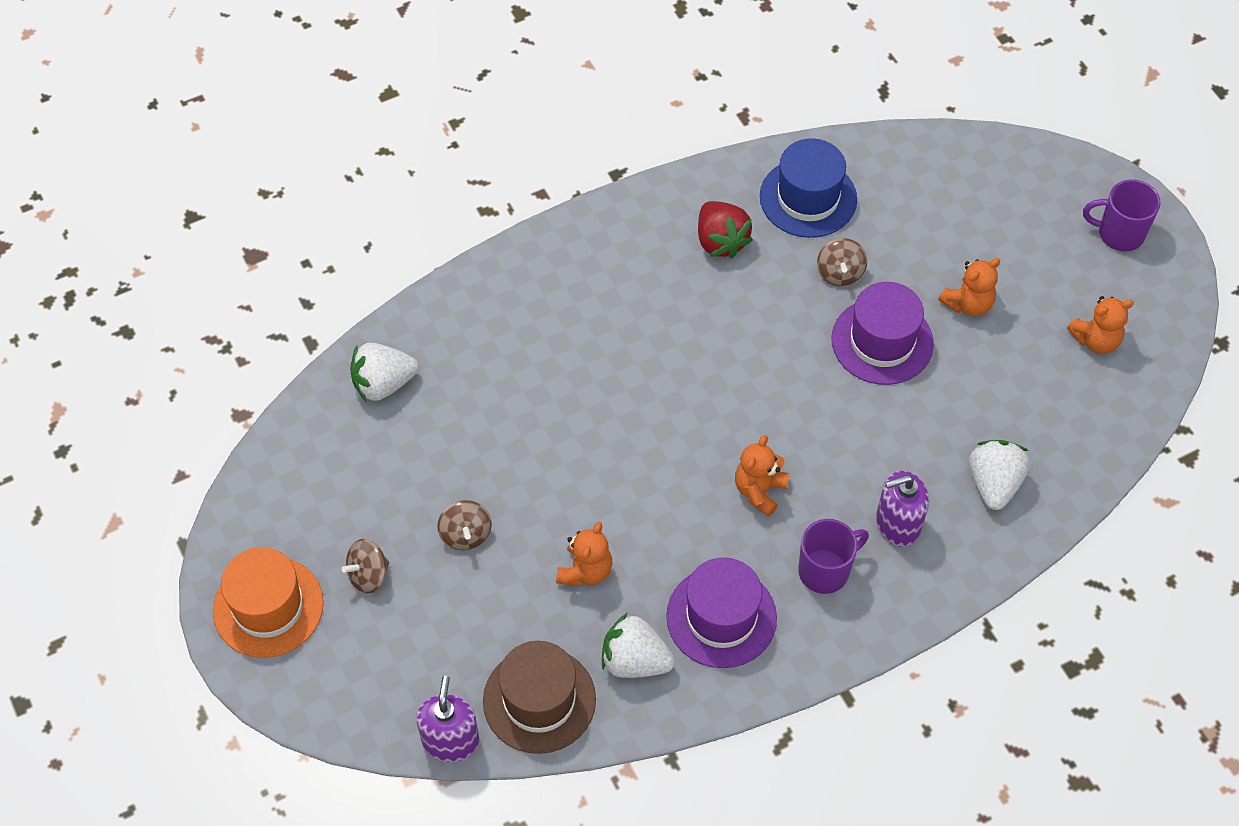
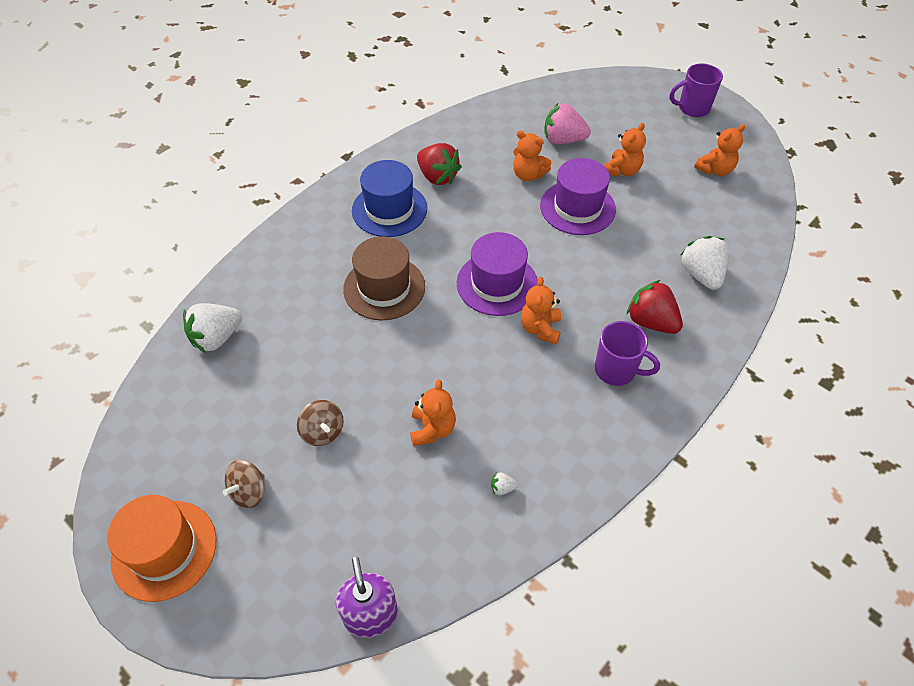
camera: 20 degrees left, 5 degrees down
(539, 700) = (436, 549): brown hat -> brown hat (384, 288)
(635, 661) = (502, 488): white strawberry -> white strawberry, size x0.41
(721, 617) = (555, 430): purple hat -> purple hat (497, 283)
(808, 198) = (485, 137): blue hat -> blue hat (389, 209)
(825, 571) = (616, 370): purple mug -> purple mug turned 75 degrees clockwise
(840, 273) = (528, 175): brown spinning top -> orange teddy bear
(897, 524) = (651, 321): purple soap dispenser -> red strawberry
(911, 232) = (563, 140): none -> pink strawberry

